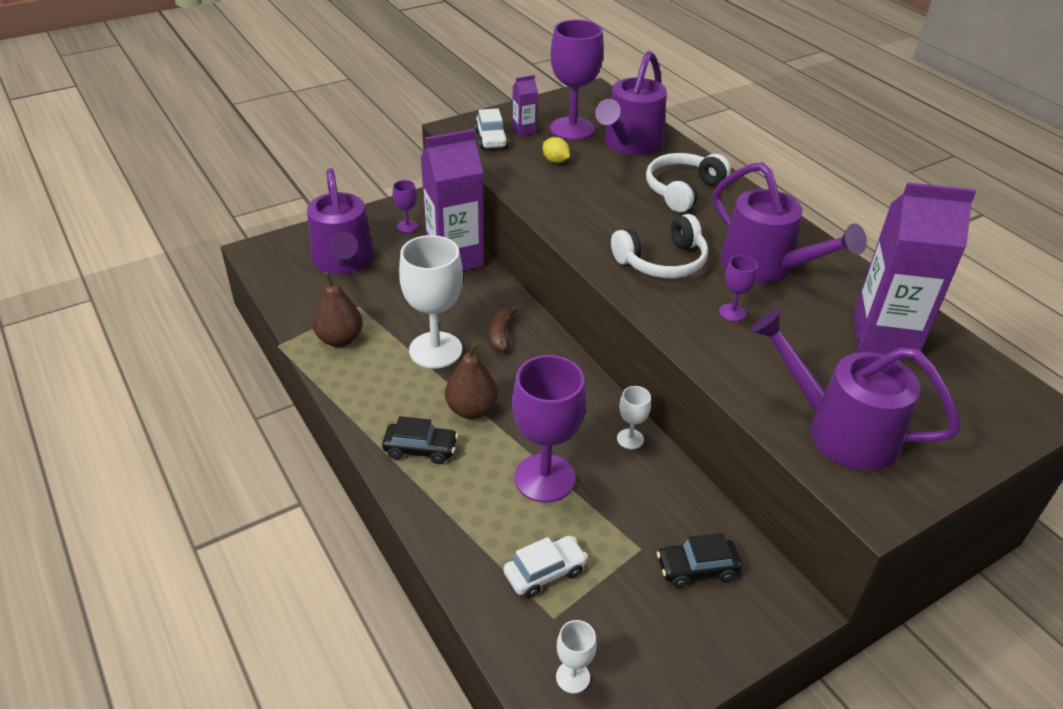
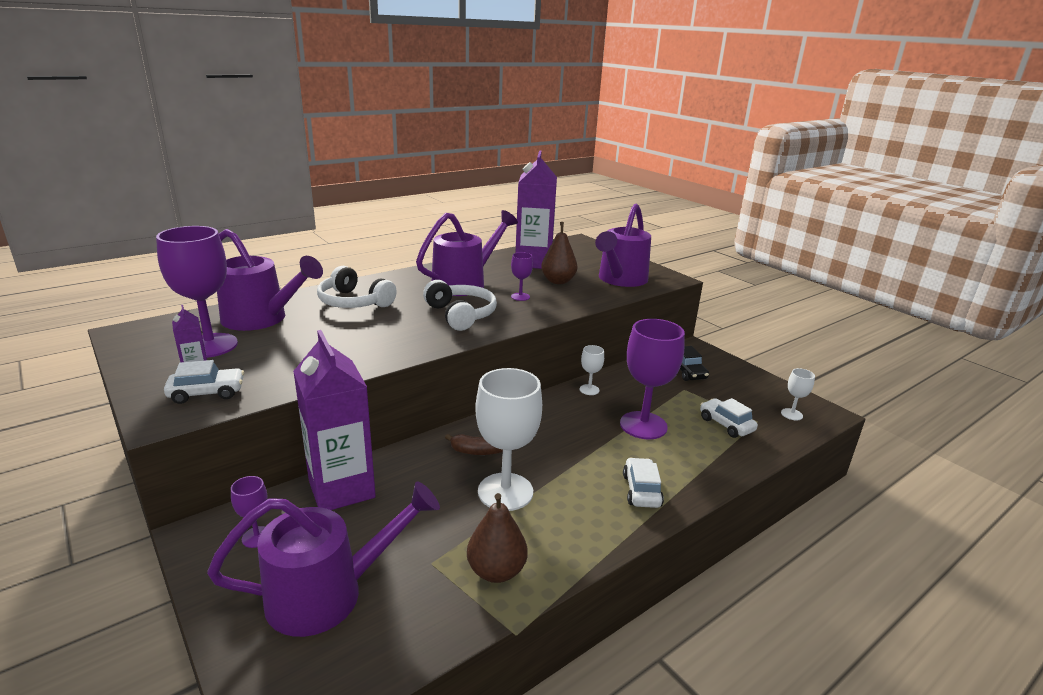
camera: 95 degrees left, 15 degrees down
(420, 449) = (641, 490): black car -> white car
(471, 409) = (582, 464): brown pear -> brown pear (558, 281)
(555, 161) = (279, 355): yellow lemon -> none

